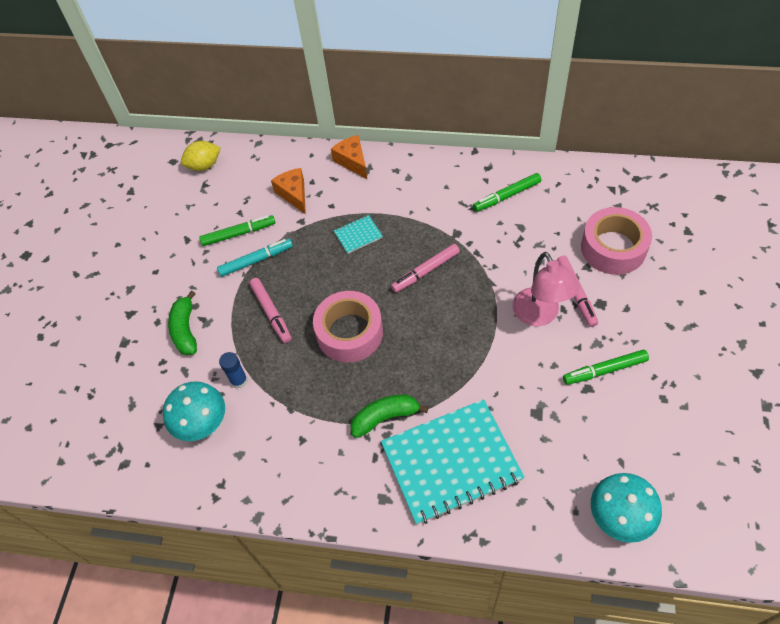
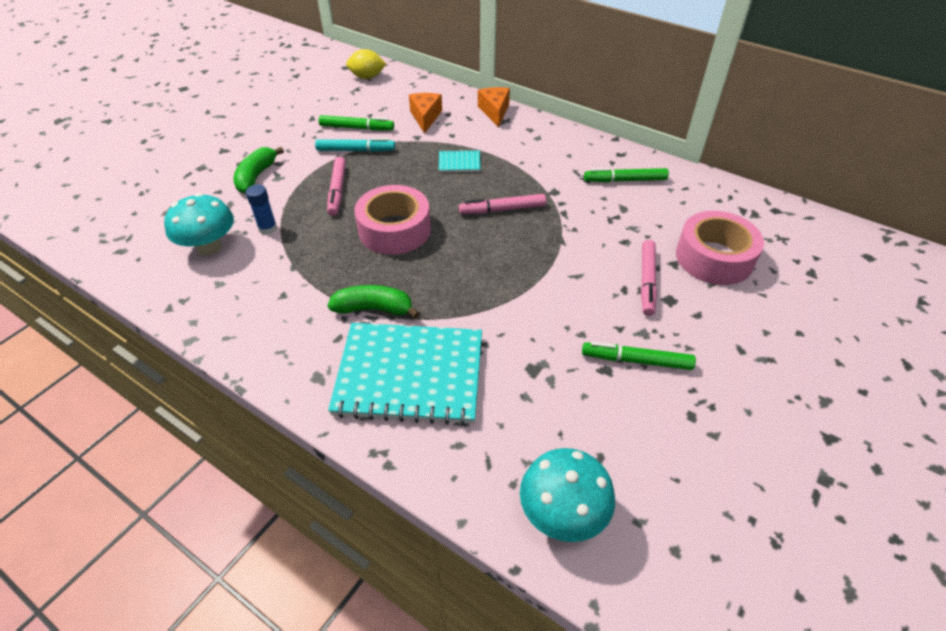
camera: 20 degrees right, 10 degrees down
(540, 315) = (595, 285): pink lamp -> none

